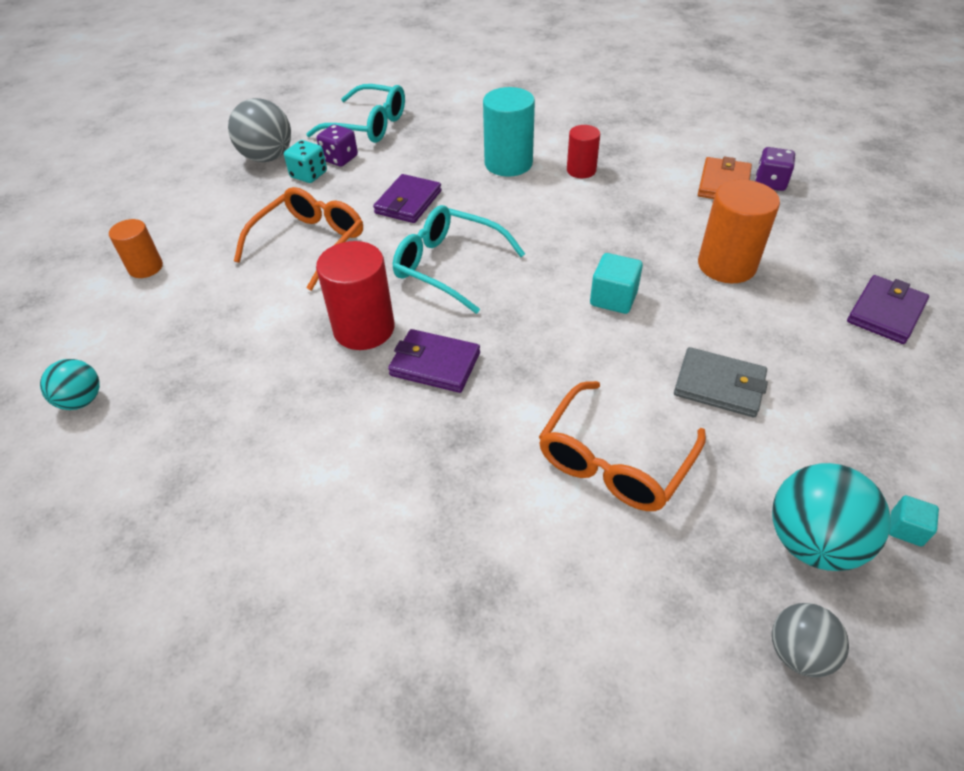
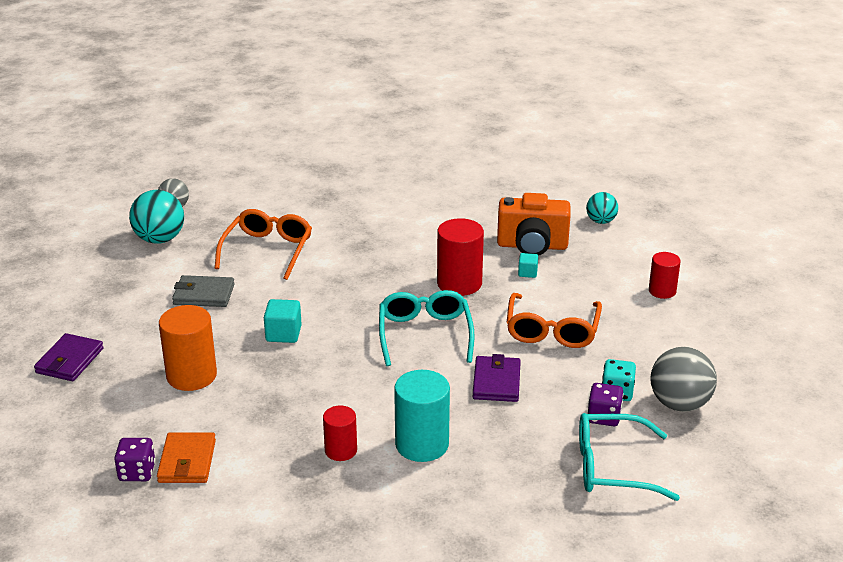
camera: 160 degrees right, 15 degrees down
(145, 267) = (662, 291): orange cylinder -> red cylinder
(220, 373) = (532, 246): none -> orange camera
(435, 364) = (397, 273): purple wallet -> none
(448, 266) = (425, 334): turquoise glasses -> turquoise glasses turned 105 degrees counterclockwise
(906, 529) = (107, 252): turquoise cube -> turquoise cube (527, 273)

